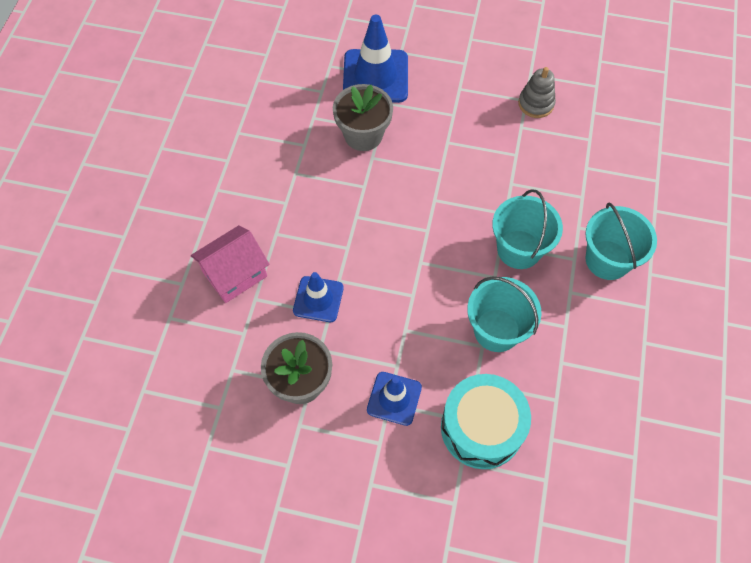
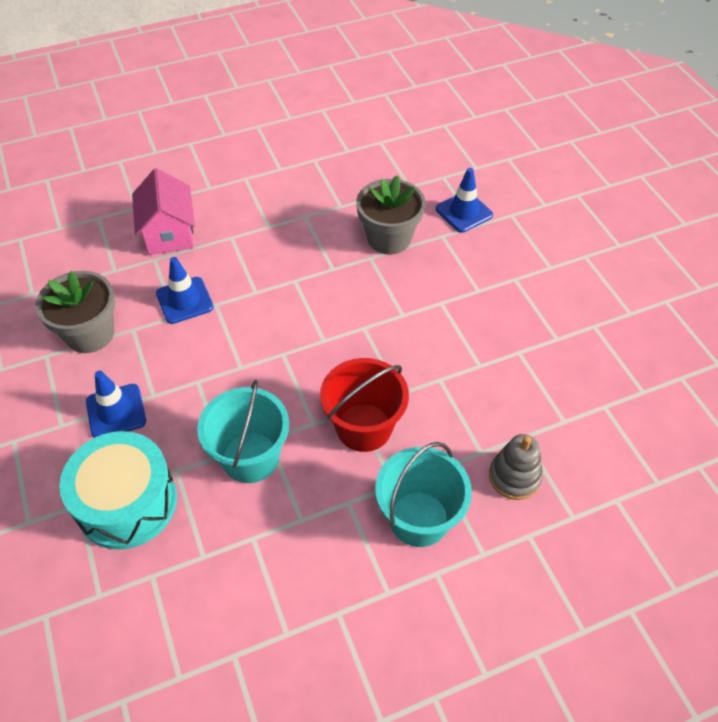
camera: 55 degrees right, 10 degrees down
(235, 274) = (169, 233): pink house -> pink house turned 60 degrees clockwise
(375, 76) = (464, 212): blue traffic cone -> blue traffic cone, size x0.60
(519, 249) = (364, 427): turquoise bucket -> red bucket
(536, 104) = (561, 349): grey stacking toy -> grey stacking toy (514, 477)

